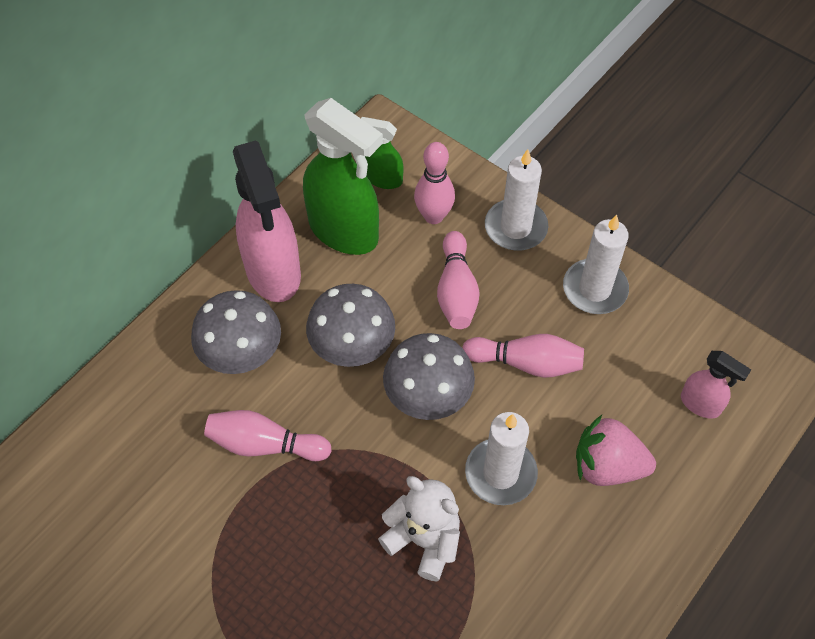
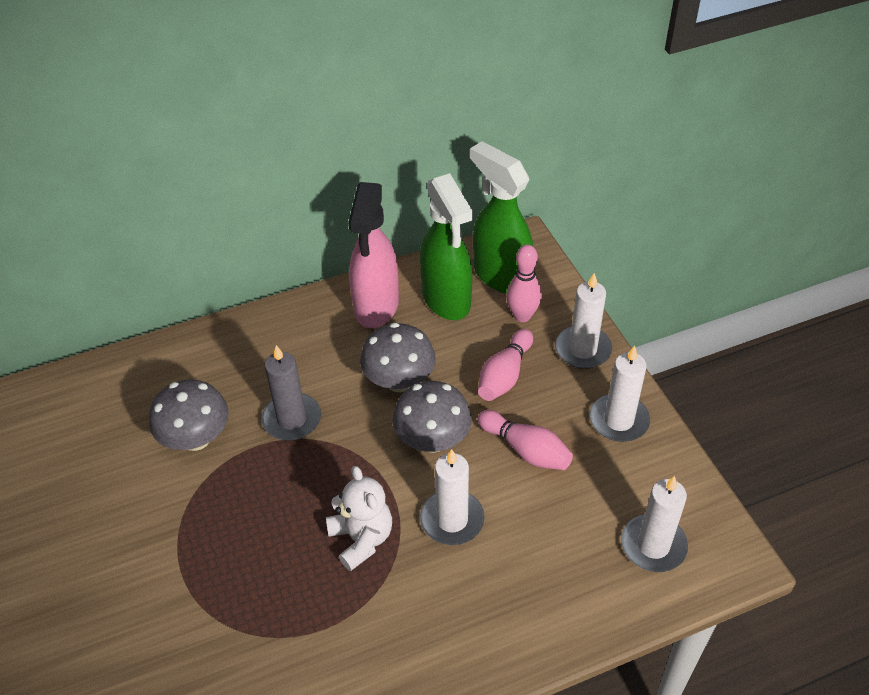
camera: 30 degrees right, 10 degrees down
(241, 353) = (317, 351): grey mushroom -> grey mushroom (196, 438)
(265, 444) = (292, 419): pink bowling pin -> grey candle
(383, 179) = (500, 275): green spray bottle -> green spray bottle, size x2.02
(607, 466) = (542, 555): pink strawberry -> none
(701, 404) = (653, 545): pink spray bottle -> white candle

